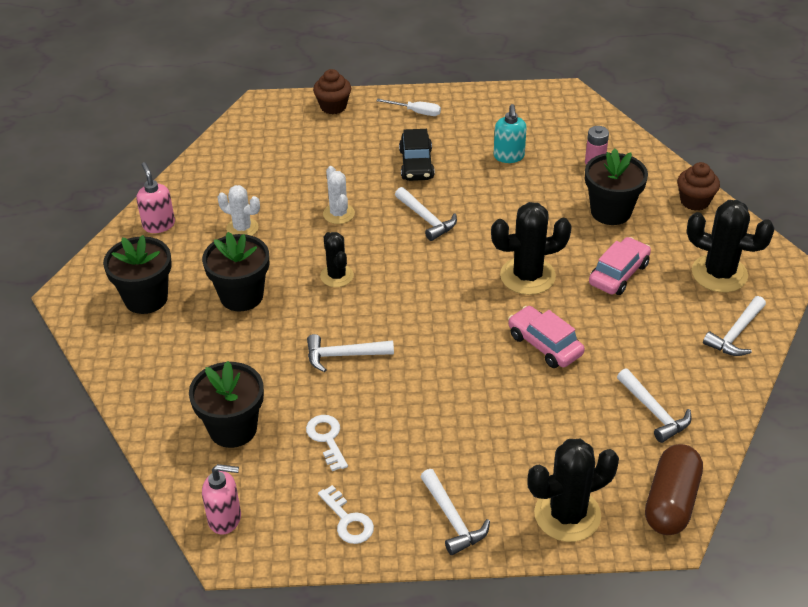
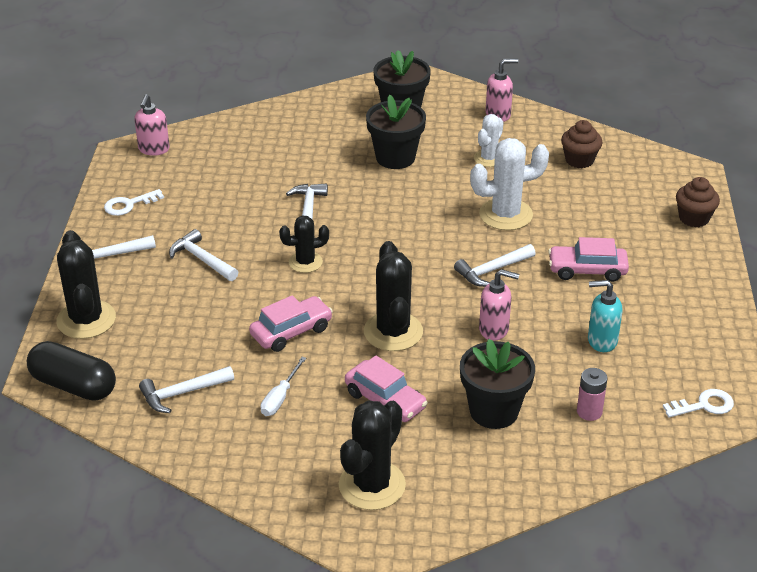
camera: 95 degrees right, 5 degrees down
(233, 429) = (241, 153): black flower pot -> none
(327, 438) = (215, 197): white key -> white key (704, 405)
(337, 276) = (413, 210): black cactus -> black cactus (305, 262)
(338, 214) = (505, 215): white cactus -> white cactus, size x1.65
(416, 112) = (687, 277): white screwdriver -> white screwdriver (280, 398)
(416, 164) = (587, 270): black car -> pink car
(509, 215) = (494, 329): none -> pink soap dispenser
(671, 502) = (73, 385): brown capsule -> black capsule
(694, 201) = (508, 491): brown cupcake -> brown cupcake (579, 160)
(736, 333) = (272, 478): white hammer -> white hammer (202, 259)

